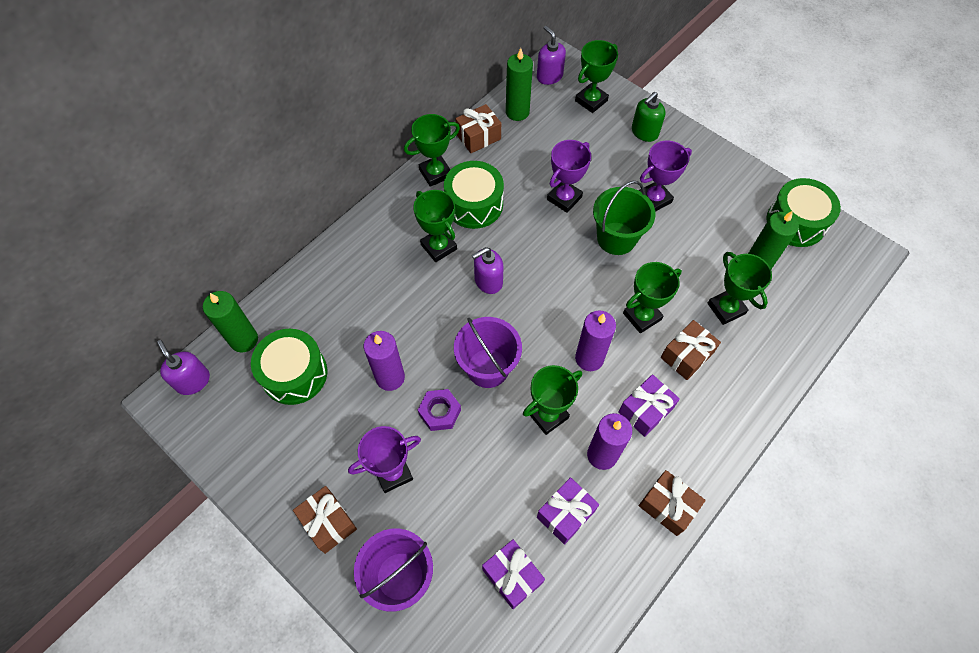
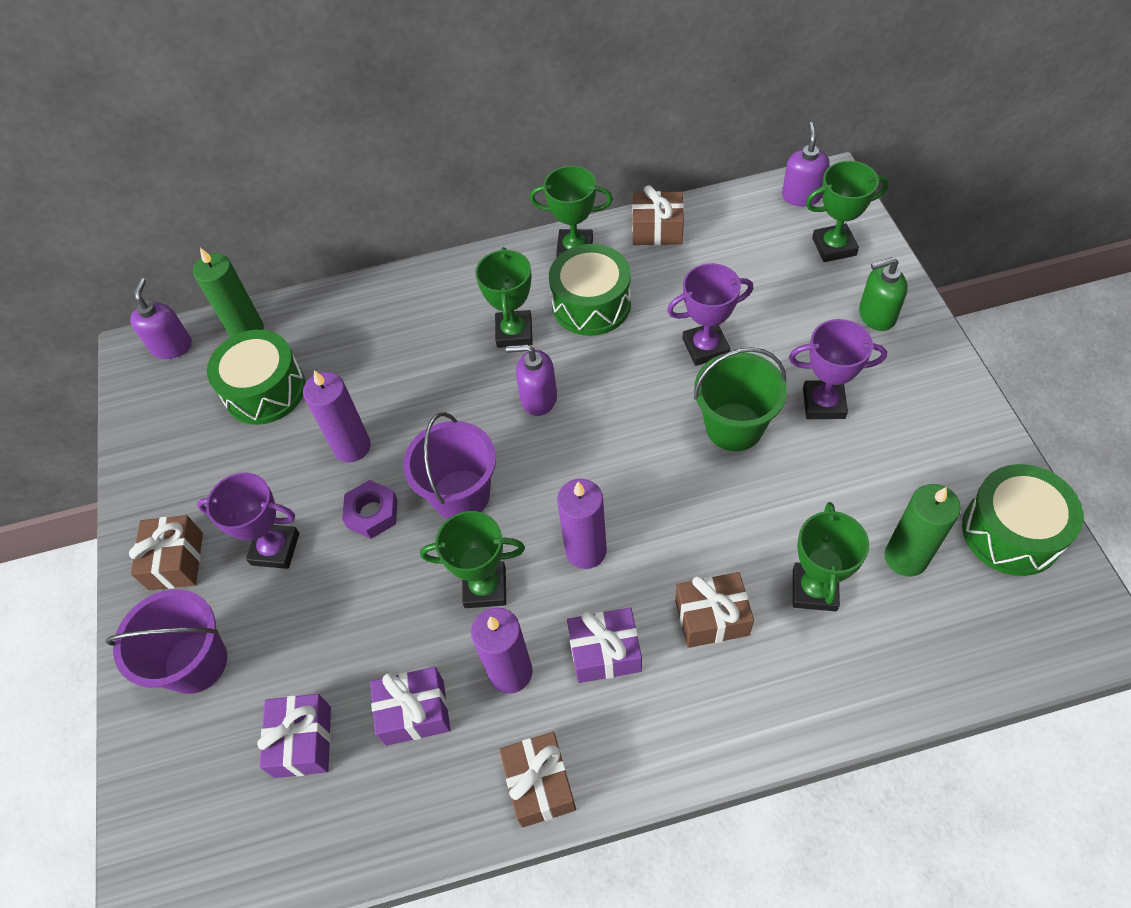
camera: 40 degrees right, 5 degrees down
(517, 112) = (727, 221): green candle -> none
(642, 316) = (692, 537): green trophy -> none

